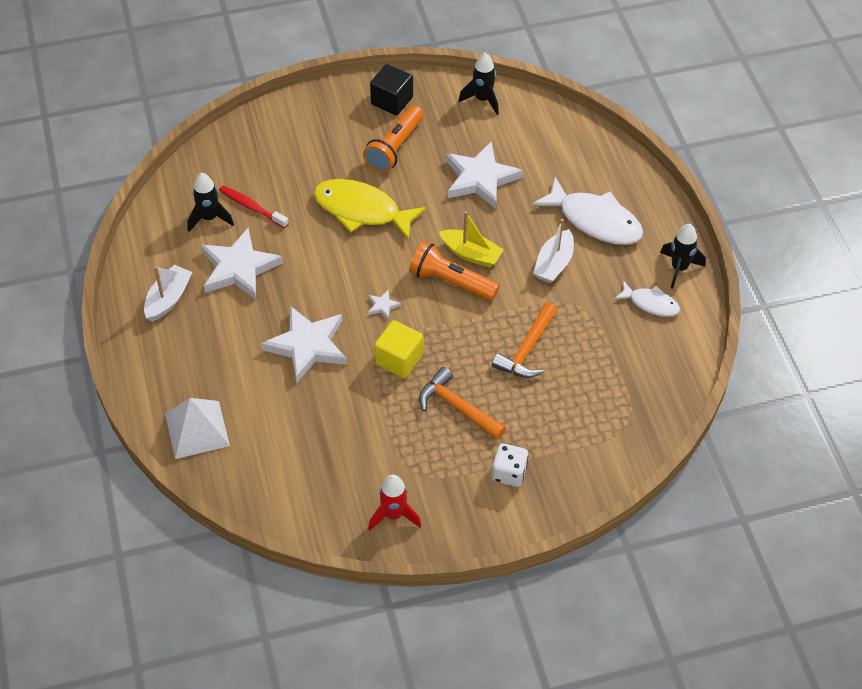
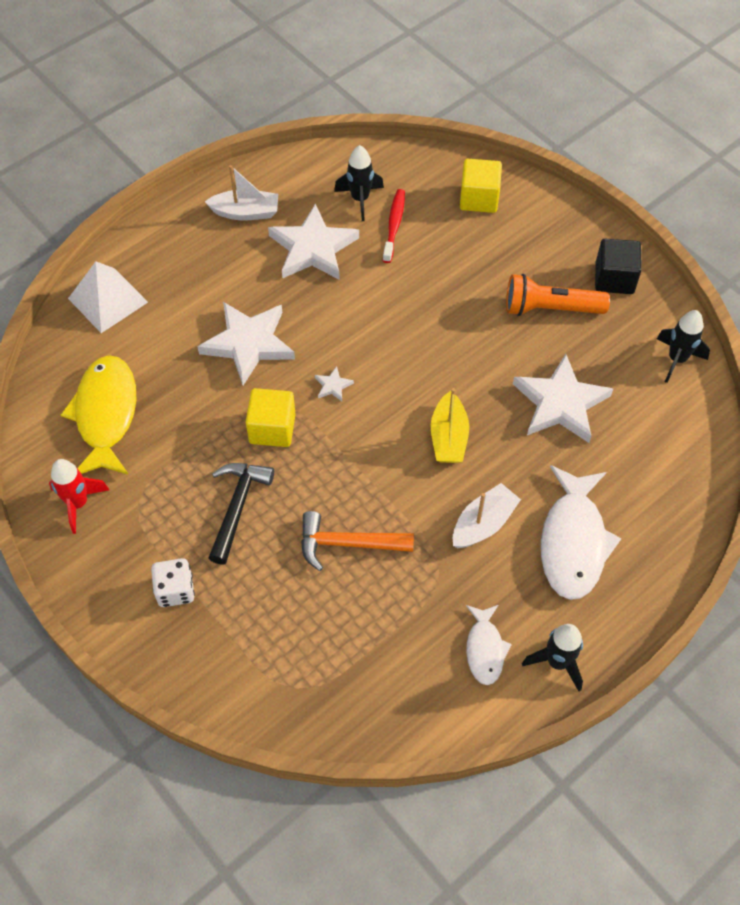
camera: 65 degrees right, 5 degrees up
(262, 145) = (479, 198): none -> yellow cube
(362, 210) = (447, 316): yellow fish -> yellow fish (106, 415)
(451, 282) = (400, 434): orange flashlight -> none
(457, 407) = (237, 507): orange hammer -> black hammer
(554, 264) = (483, 523): white boat -> white boat turned 135 degrees clockwise

